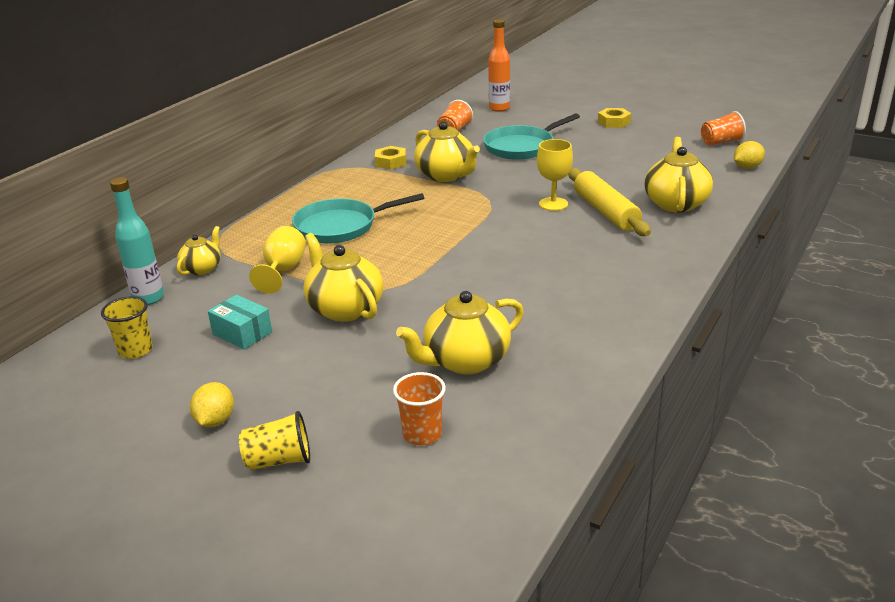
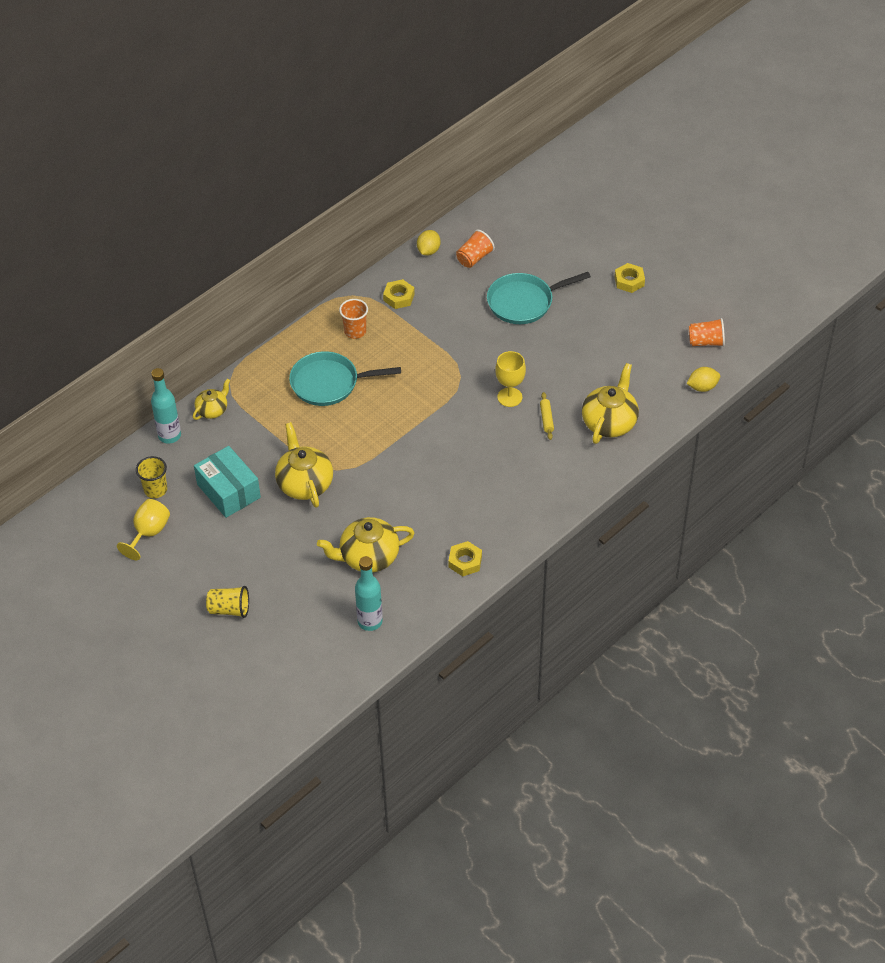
camera: 15 degrees right, 20 degrees up
(215, 421) = (198, 568): yellow lemon -> yellow lemon (428, 251)
(242, 333) = (229, 491): turquoise box -> turquoise box, size x1.56
(283, 271) = (271, 429): yellow goblet -> yellow goblet (148, 533)
(422, 434) = (318, 612): orange cup -> orange cup (355, 331)
(446, 175) = (439, 331): yellow teapot -> none
(499, 108) = (534, 226): orange bottle -> none
(506, 429) = (370, 621): none -> turquoise bottle
(599, 340) = (465, 562): none -> yellow nut
(606, 211) = (546, 419): yellow rolling pin -> yellow rolling pin, size x0.46

